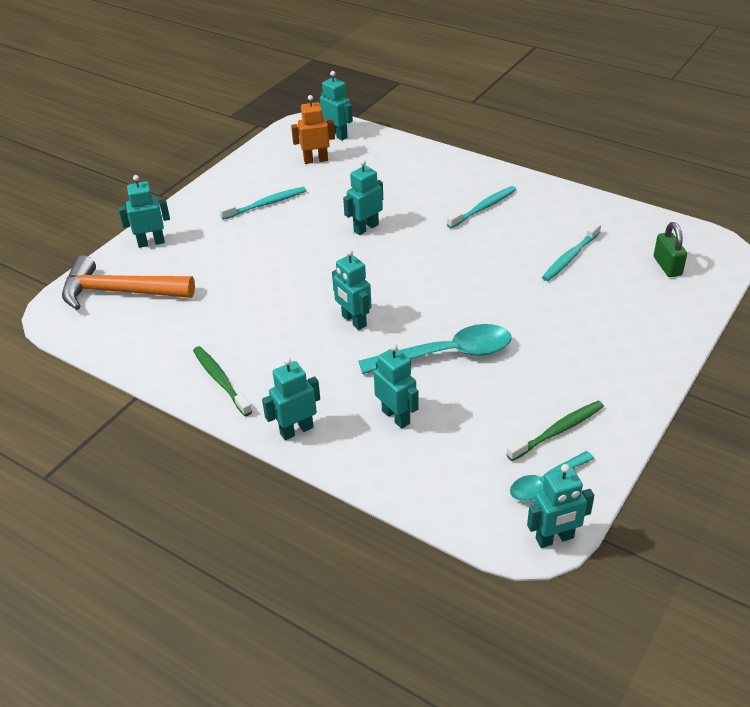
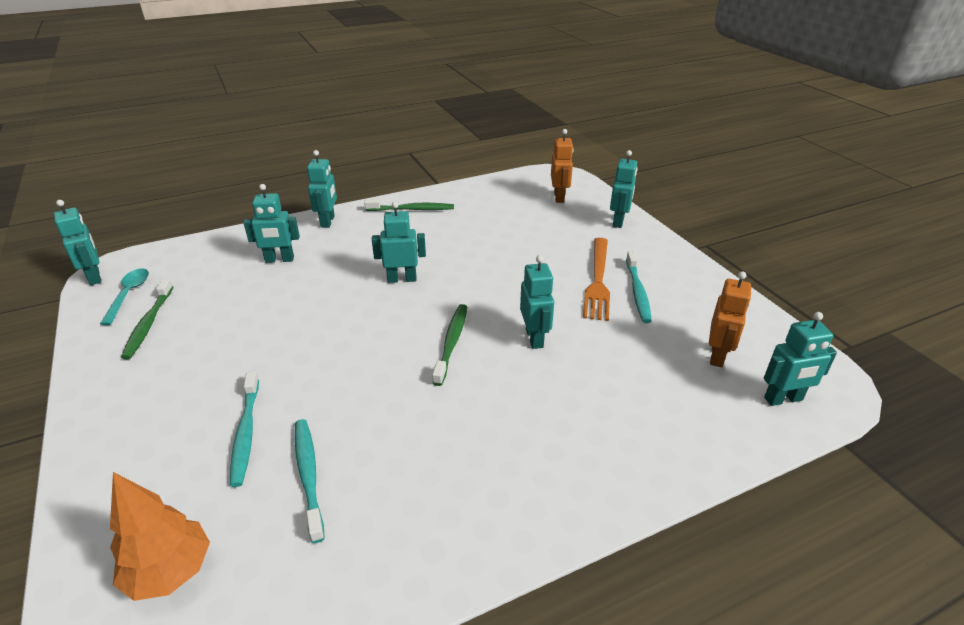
camera: 120 degrees right, 5 degrees down
(119, 292) = (559, 197): orange hammer -> orange robot
(265, 225) = (598, 280): none -> orange fork
(407, 259) = (451, 343): none -> green toothbrush
(446, 354) = (301, 308): turquoise spoon -> none
(483, 208) = (487, 453): turquoise toothbrush -> turquoise toothbrush (246, 432)
(555, 539) = (95, 277): turquoise robot -> turquoise robot turned 135 degrees clockwise
(667, 266) = (170, 572): green padlock -> orange tree

